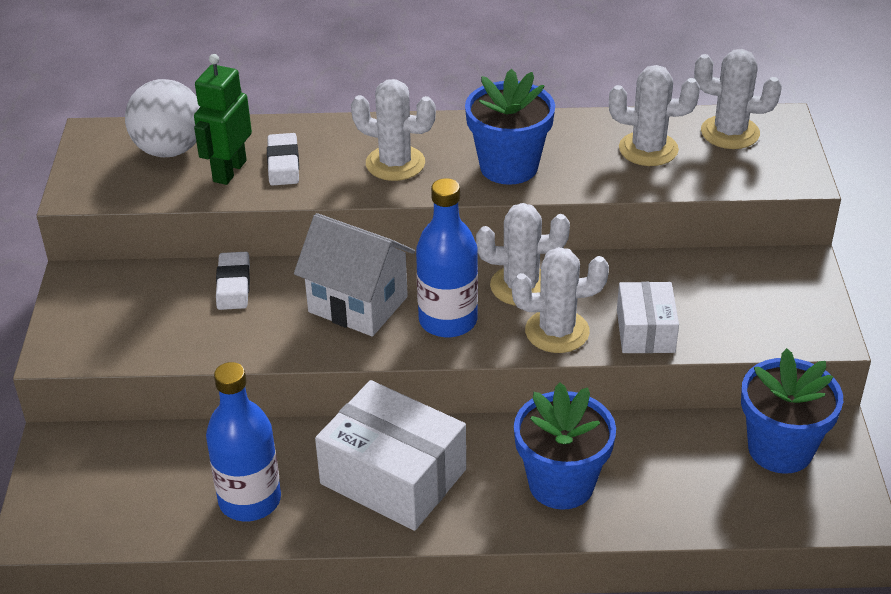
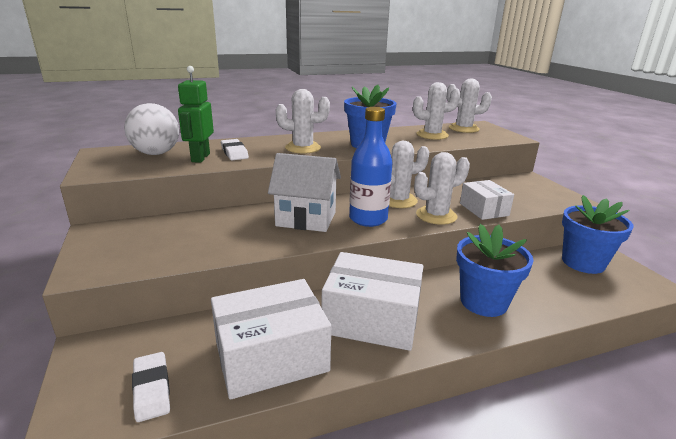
camera: 20 degrees left, 15 degrees down
(233, 285) = (216, 220): white eraser -> white eraser (152, 389)
(250, 500) = (271, 356): blue bottle -> white box

